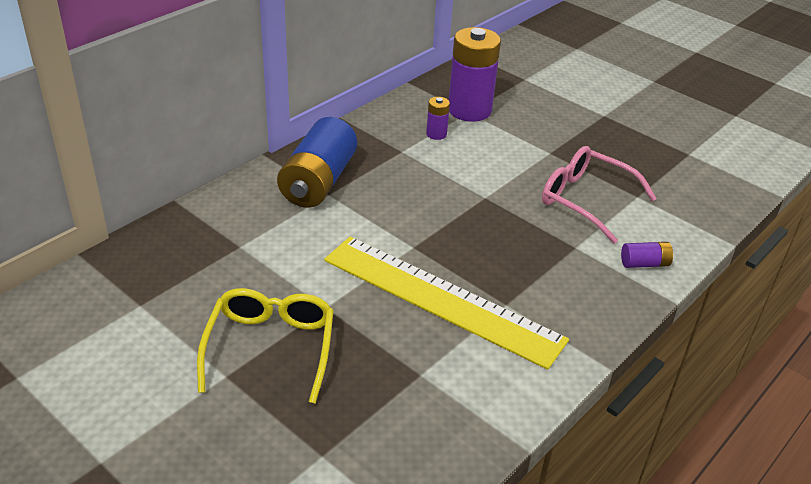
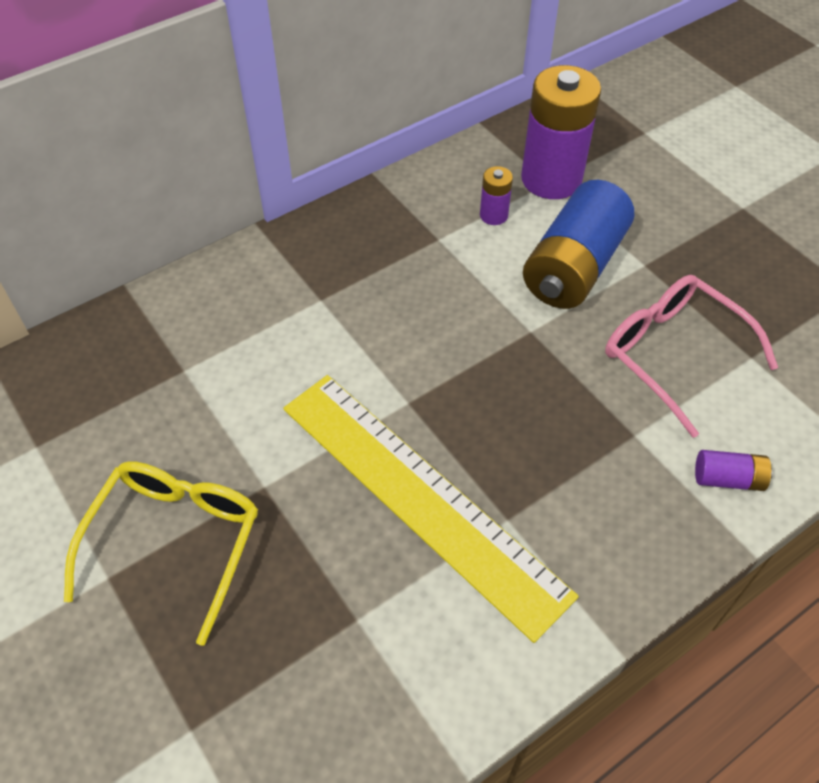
camera: 15 degrees right, 15 degrees up
(318, 182) = (313, 277): blue battery -> blue battery (573, 267)

